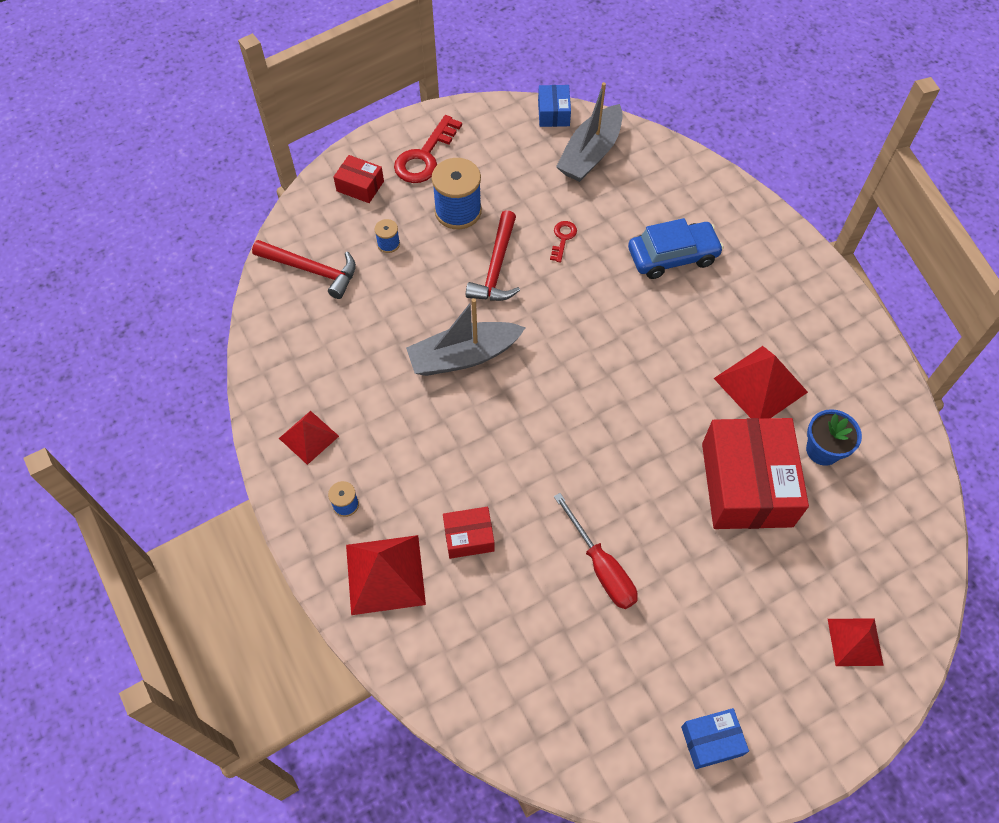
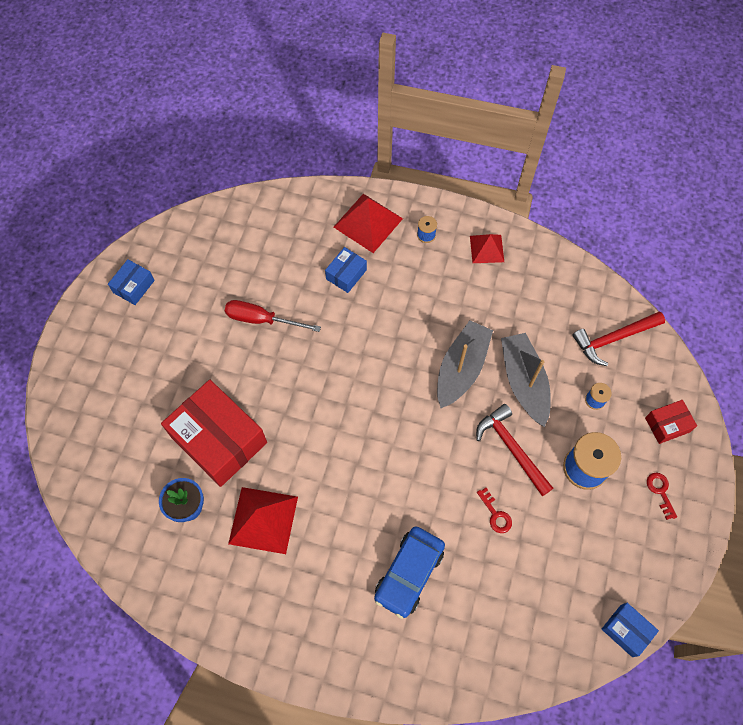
camera: 135 degrees right, 5 degrees up
(425, 156) = (660, 492): red key -> red key, size x0.52
(469, 537) = (346, 274): red box -> blue box
(590, 154) = (557, 615): grey boat -> grey boat (524, 382)
(855, 642) = (89, 399): red pyramid -> none

